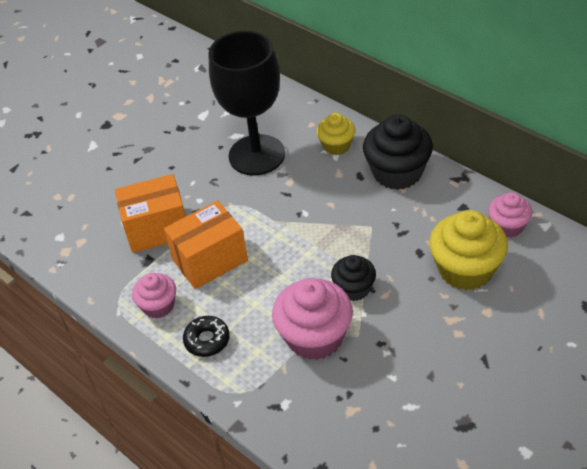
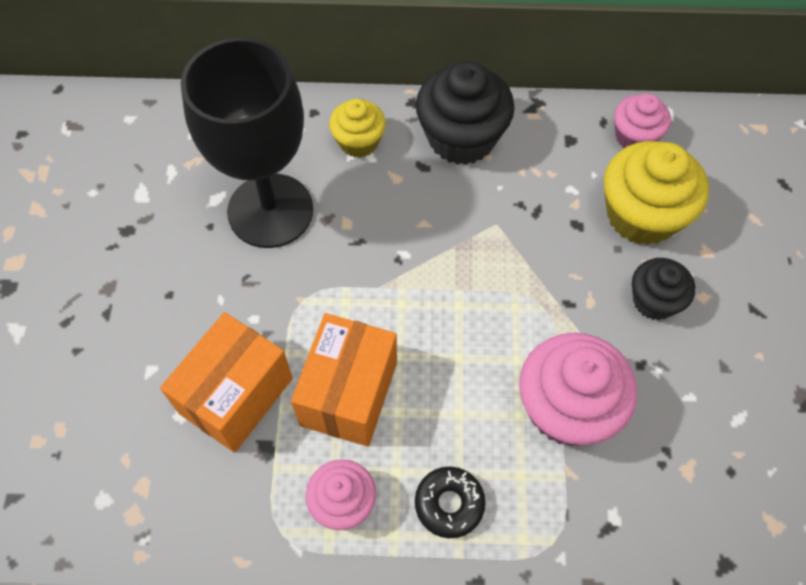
camera: 45 degrees left, 15 degrees up
(354, 288) = (551, 316): black cupcake -> black cupcake (654, 300)

